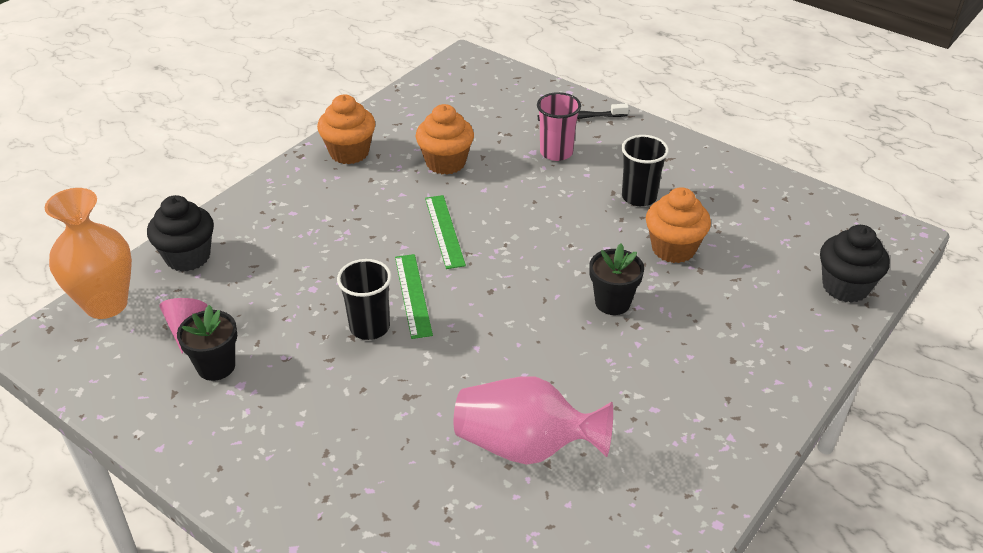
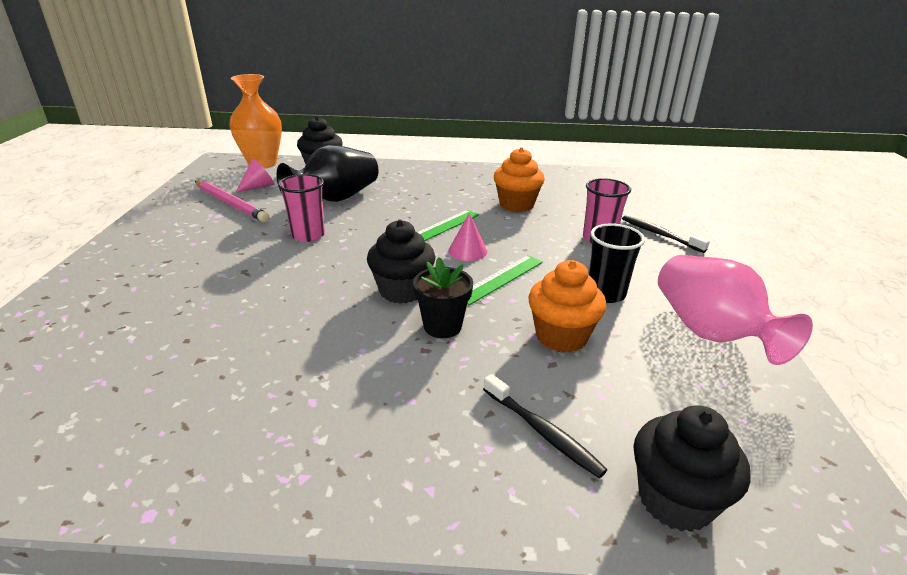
camera: 55 degrees right, 10 degrees down
(216, 366) = (230, 204): black flower pot -> pink pencil
(296, 276) = (336, 198): none -> black vase
(349, 152) = (478, 175): orange cupcake -> none
(369, 327) = (308, 235): black cup -> pink cup
(412, 295) = (357, 238): green ruler -> green ruler (500, 279)
(506, 235) = (467, 251): none -> pink cone
(526, 446) = (215, 341): pink vase -> pink vase (710, 333)
(540, 303) = (402, 291): none -> black cupcake
(762, 309) = (542, 432): none -> black toothbrush

